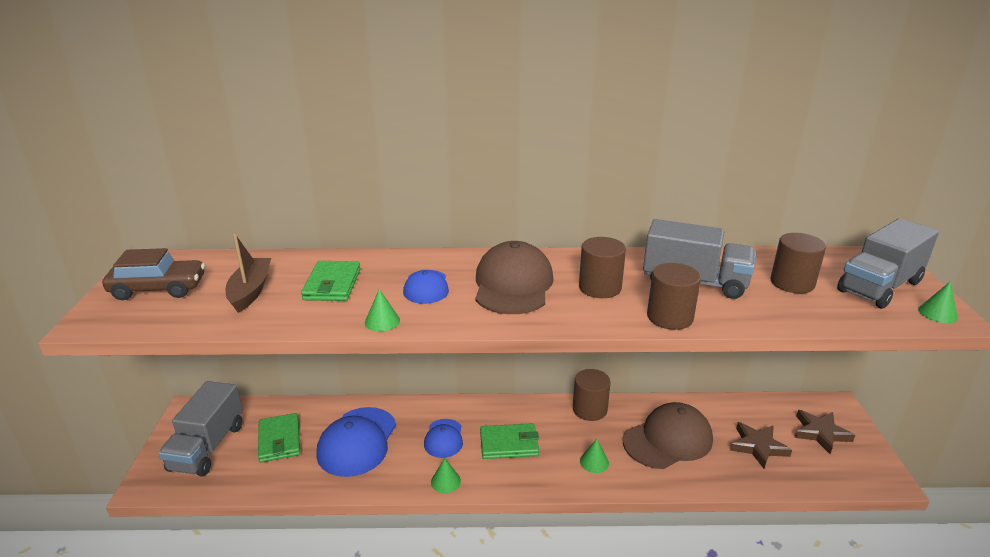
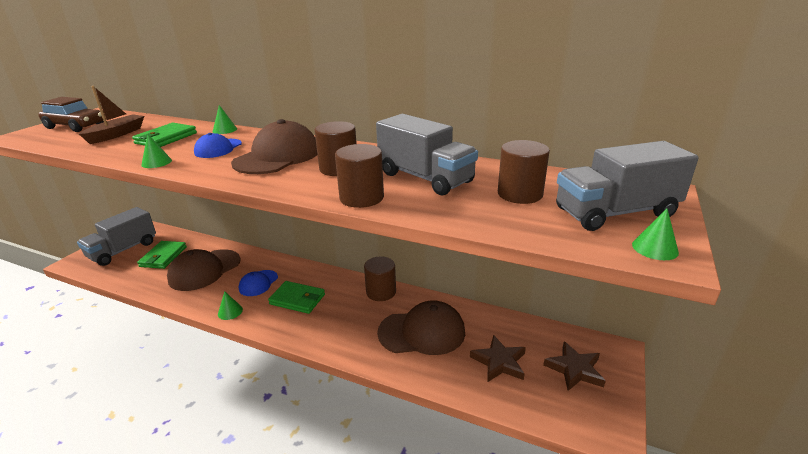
camera: 25 degrees right, 0 degrees up
(357, 441) = (204, 270): blue cap -> brown cap
(594, 462) = (346, 331): green cone -> green cone (224, 130)

